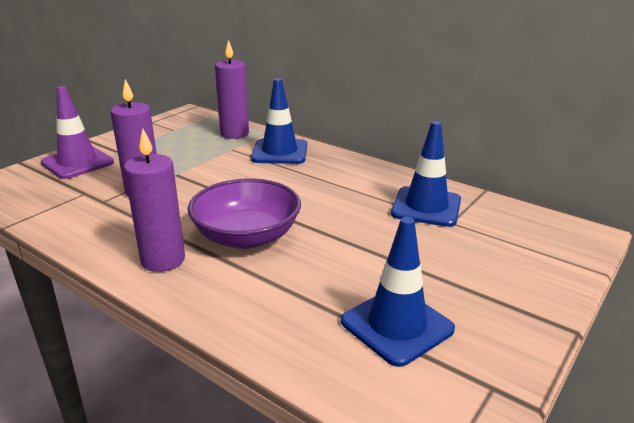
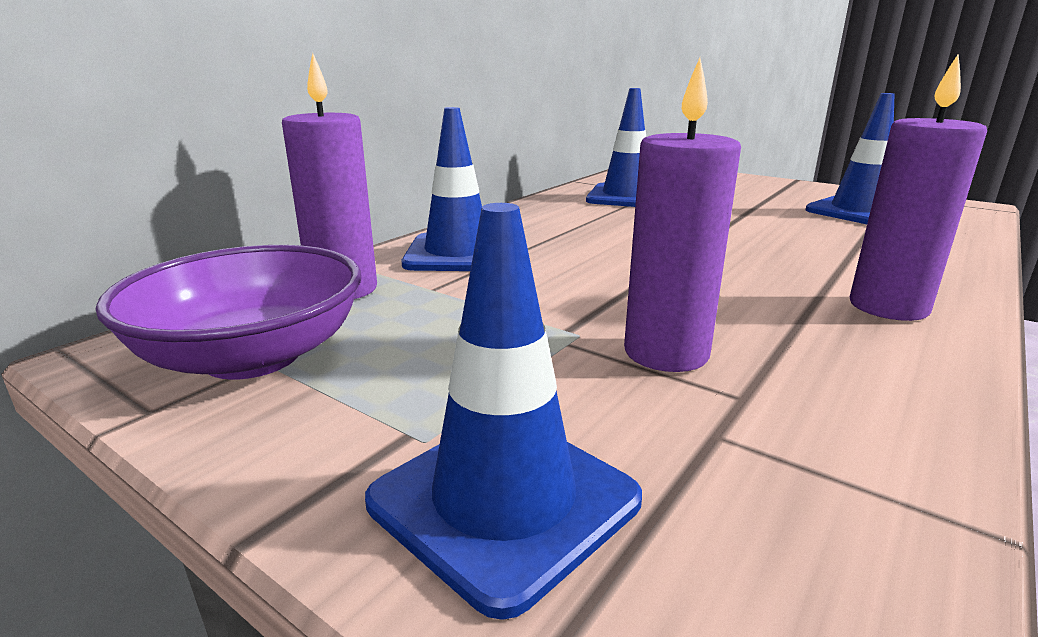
camera: 90 degrees left, 5 degrees down
(77, 163) = (504, 500): purple traffic cone -> blue traffic cone
(246, 236) = (765, 263): purple bowl -> purple bowl (252, 356)

